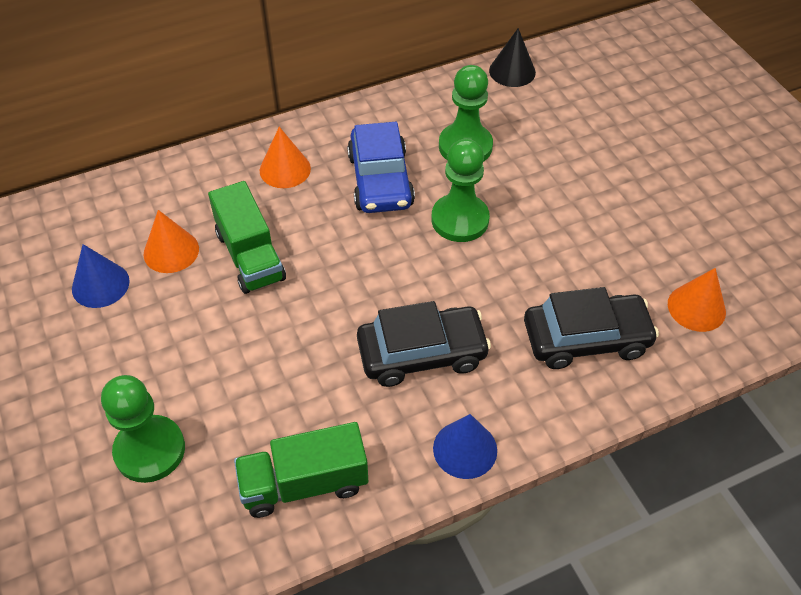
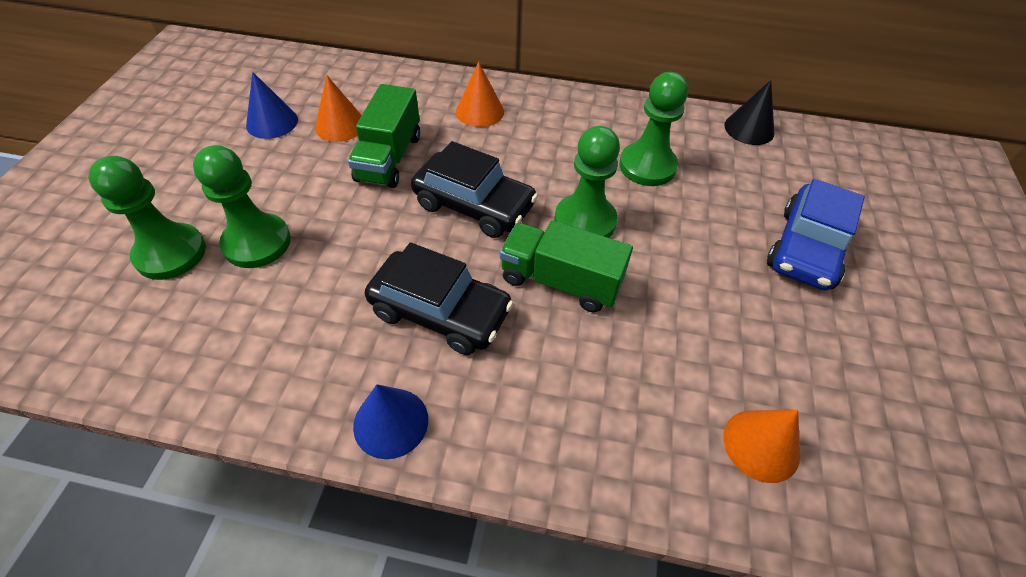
camera: 35 degrees right, 0 degrees up
(217, 394) = (257, 242): none -> green pawn
(304, 483) = (237, 355): green truck -> green truck (560, 281)
(380, 180) = (546, 156): blue car -> blue car (806, 248)
(586, 339) = (606, 398): black car -> black car (474, 205)

